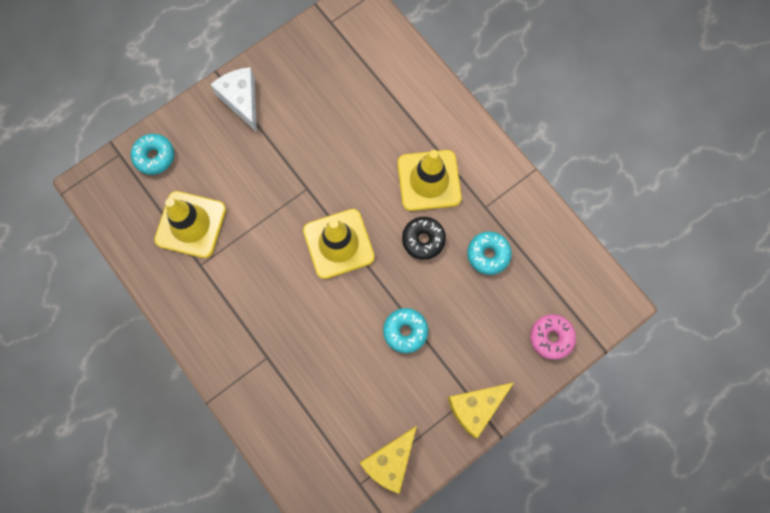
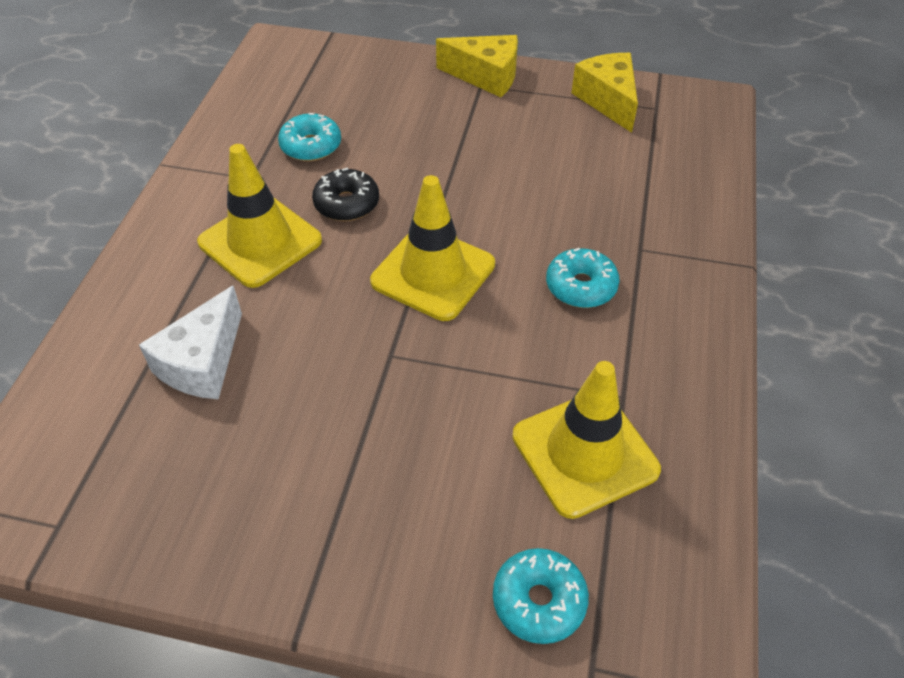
camera: 130 degrees left, 25 degrees down
(241, 100) = (319, 548): white cheese -> white cheese (202, 362)
(390, 461) = (608, 100): yellow cheese -> yellow cheese turned 105 degrees counterclockwise
(405, 331) = (471, 159): turquoise donut -> turquoise donut (581, 286)
(551, 337) = (357, 65): pink donut -> none

